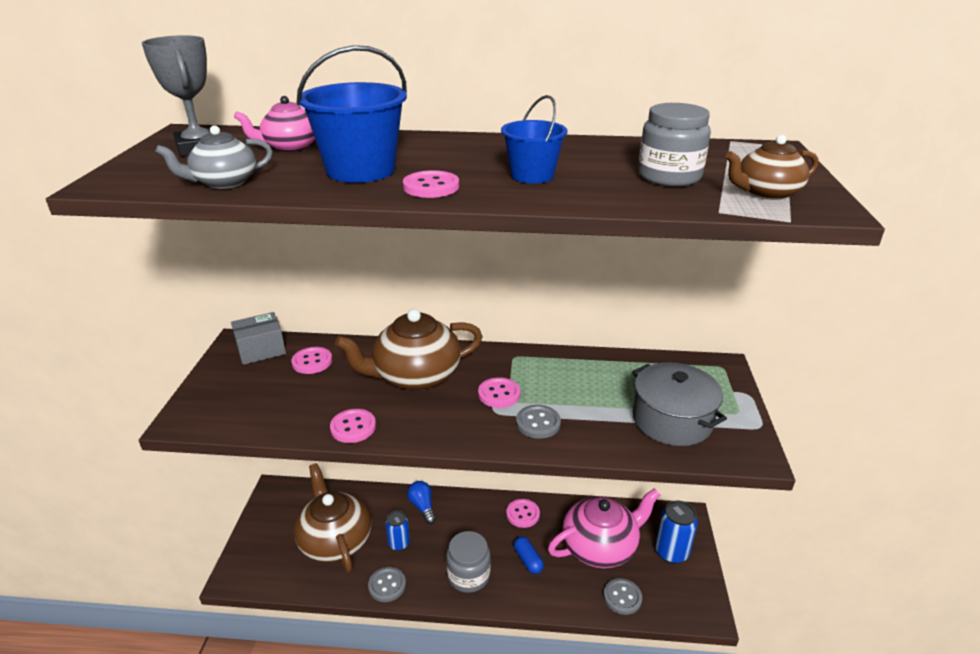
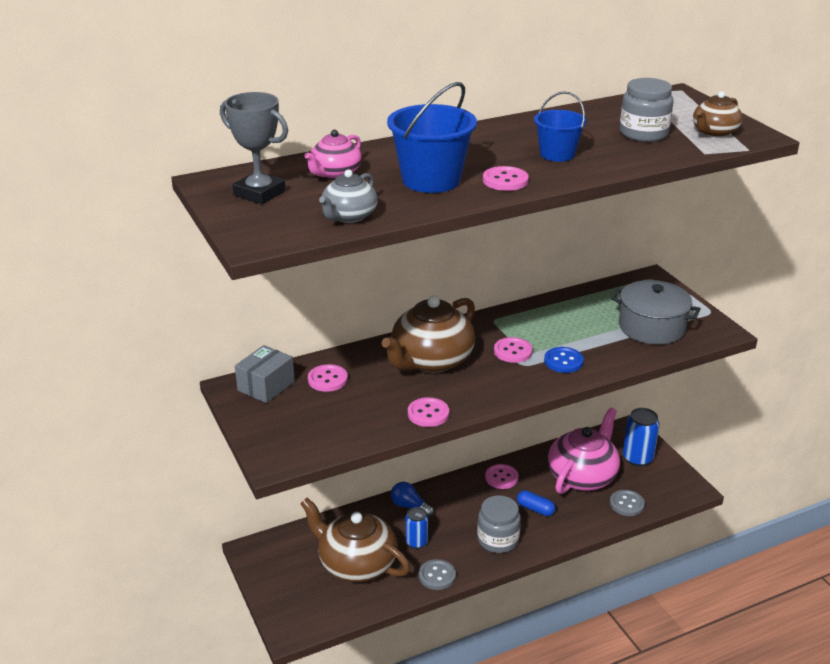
camera: 30 degrees left, 0 degrees up
(538, 423) = (563, 361): grey button -> blue button

